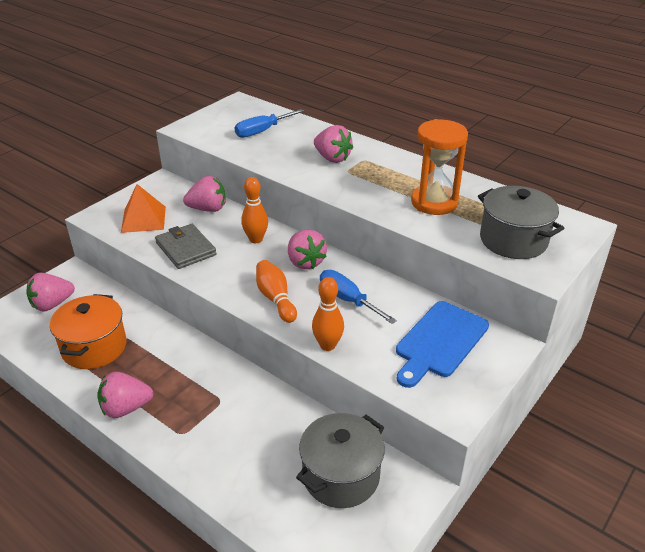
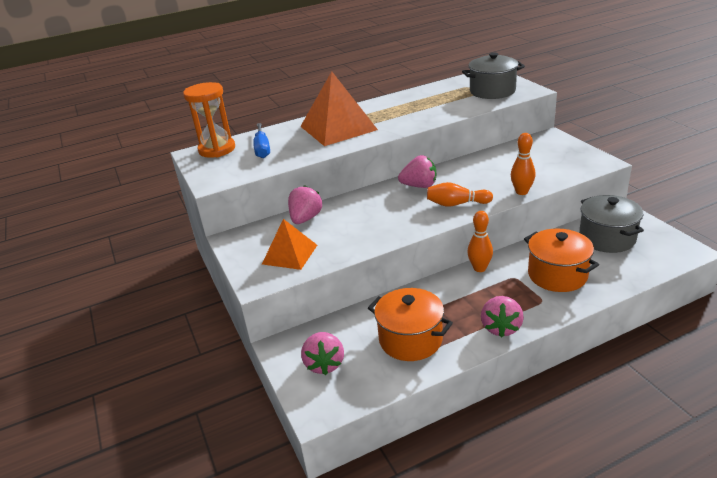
camera: 60 degrees left, 5 degrees down
(186, 249) = (358, 236): grey wallet -> none
(237, 438) = (557, 275): none -> orange pot
(256, 239) = (372, 202): orange bowling pin -> orange bowling pin (479, 268)
(332, 158) = (338, 128): pink strawberry -> orange pyramid
(348, 300) = (476, 177): blue screwdriver -> none
(434, 202) = (431, 105): orange hourglass -> orange hourglass (217, 149)
(439, 342) = (538, 155): blue cutting board -> none

